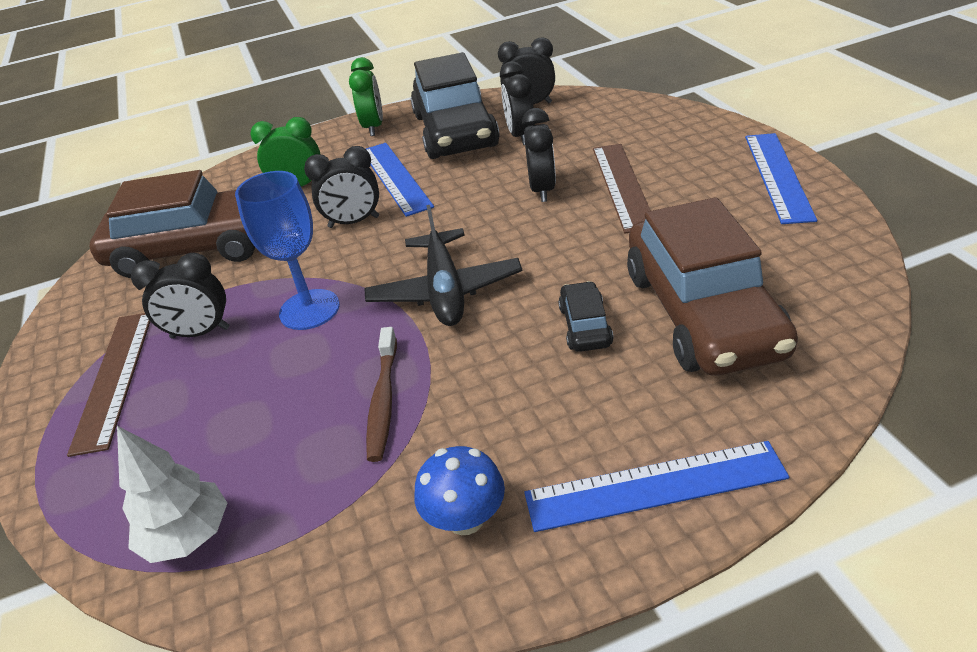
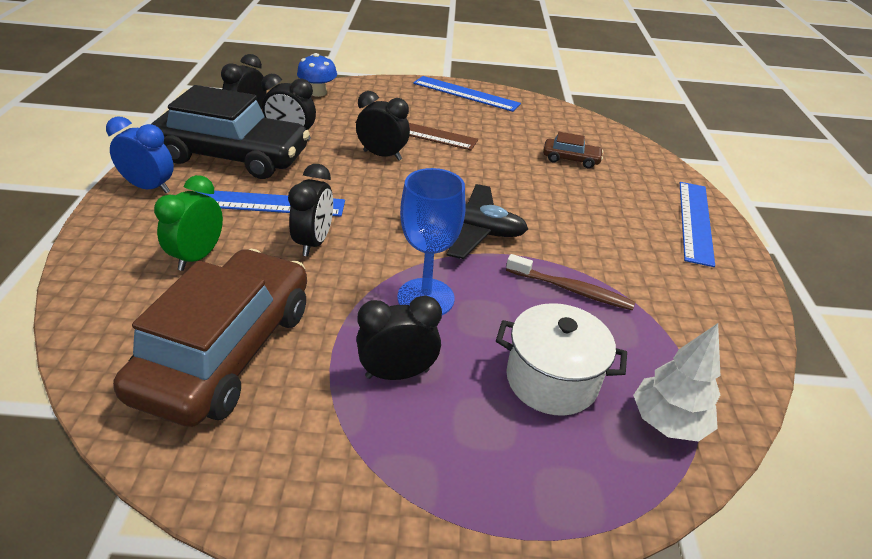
camera: 75 degrees left, 0 degrees up
(115, 378) = (419, 452): brown ruler -> none
(200, 333) = (397, 373): black clock -> black clock turned 120 degrees counterclockwise
(224, 428) = (551, 380): none -> white pot
(374, 127) = (149, 187): green clock -> blue clock
(465, 518) = (696, 287): blue mushroom -> blue mushroom (318, 93)
(585, 326) = (552, 194): black car -> none
(703, 313) = (571, 159): brown car -> brown car, size x0.42

